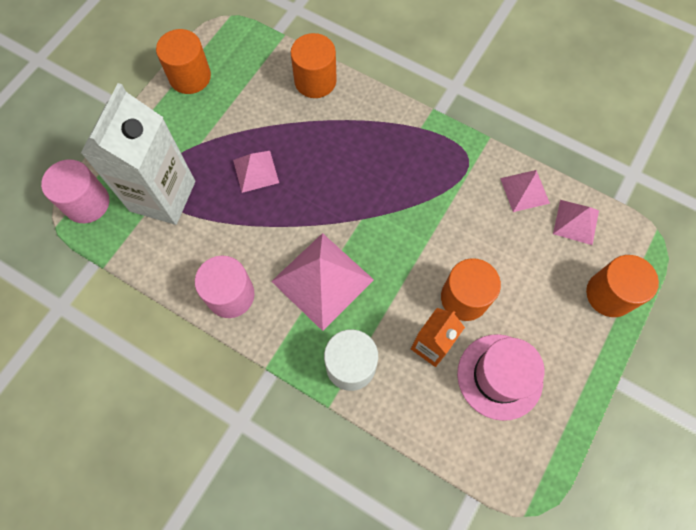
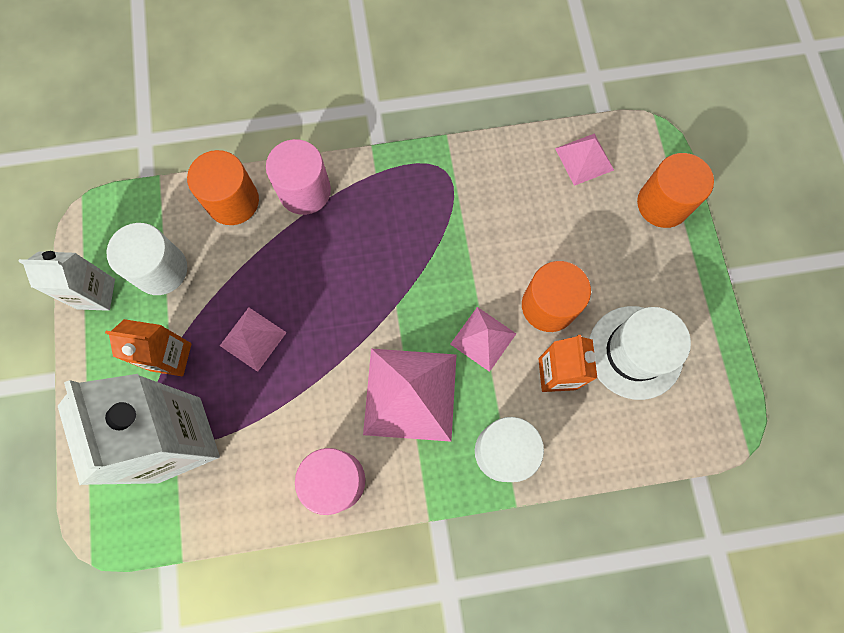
camera: 40 degrees left, 5 degrees up
(87, 203) = (103, 511): pink cylinder -> pink cylinder (304, 191)
(190, 77) = (96, 294): orange cylinder -> white carton
(199, 145) = (171, 357): none -> orange carton
(238, 90) = (161, 270): none -> white cylinder
(499, 376) = (635, 352): pink hat -> white hat
(524, 190) = (518, 163): pink pyramid -> pink pyramid (483, 339)

